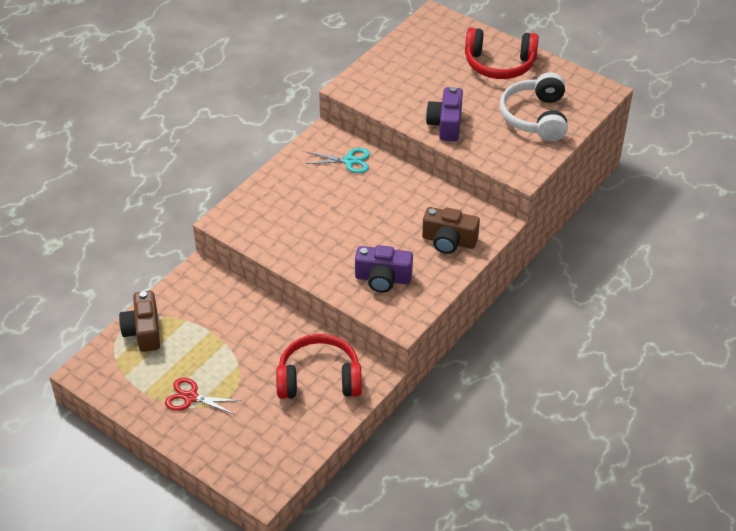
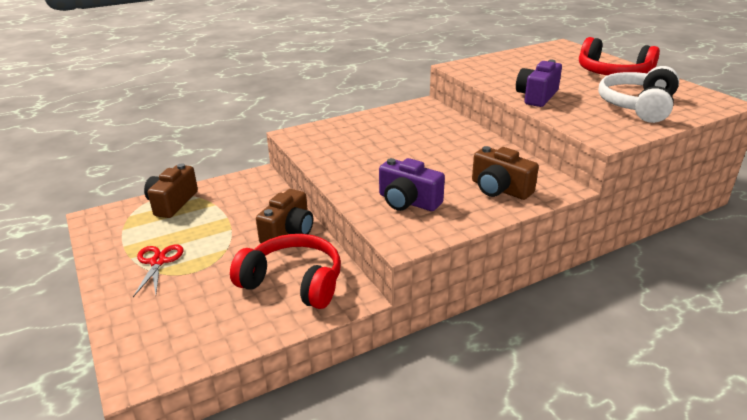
camera: 25 degrees right, 15 degrees down
(191, 397) = (158, 262): red scissors -> red scissors turned 45 degrees clockwise
(279, 330) = (288, 232): none -> brown camera
(349, 161) = (435, 121): turquoise scissors -> none

